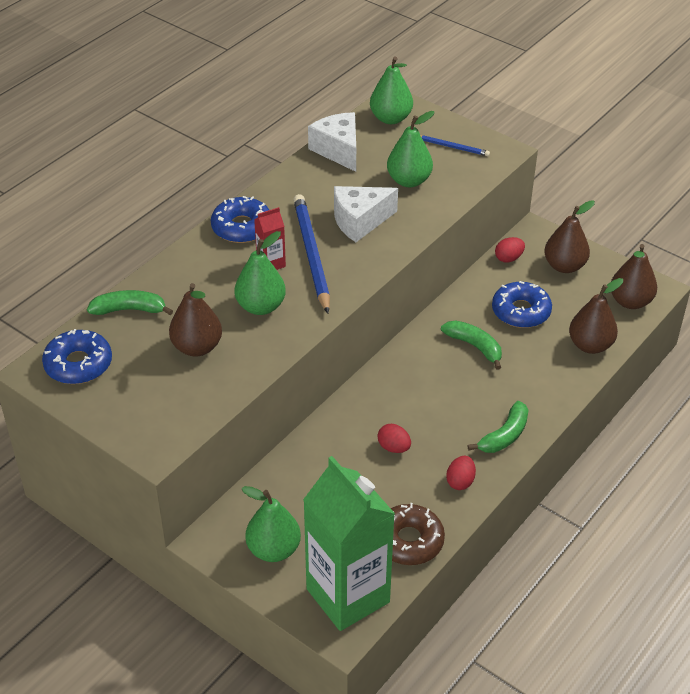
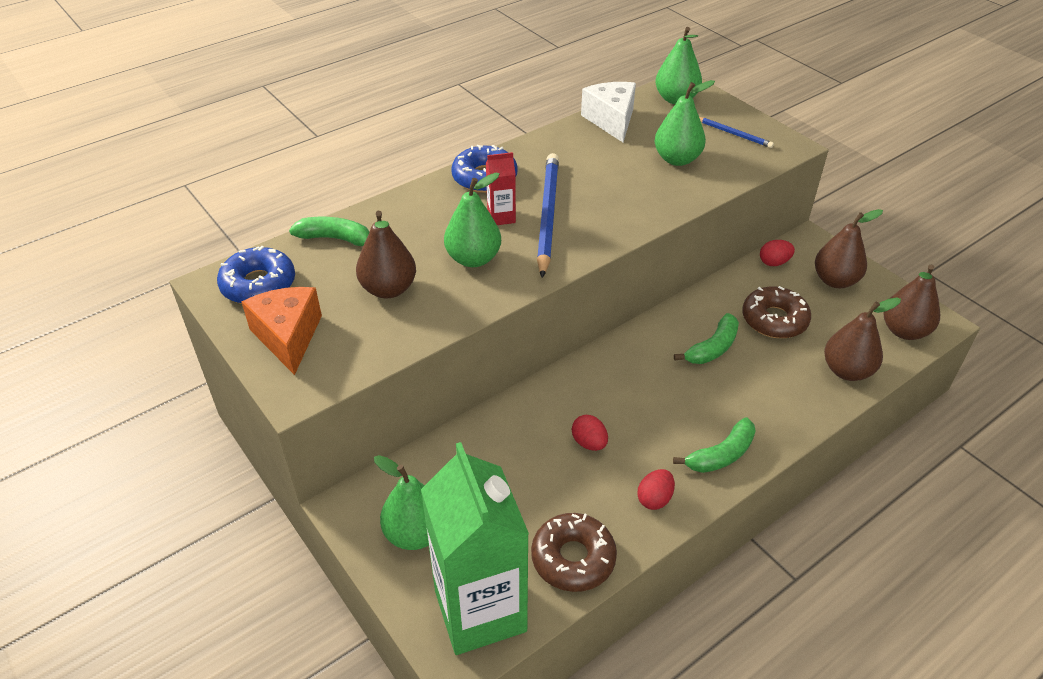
camera: 15 degrees right, 0 degrees up
(127, 405) = (288, 337): none -> orange cheese
(360, 221) = (611, 190): white cheese -> none
(474, 346) = (712, 348): green banana -> green banana turned 75 degrees clockwise
(521, 311) = (774, 320): blue donut -> brown donut

